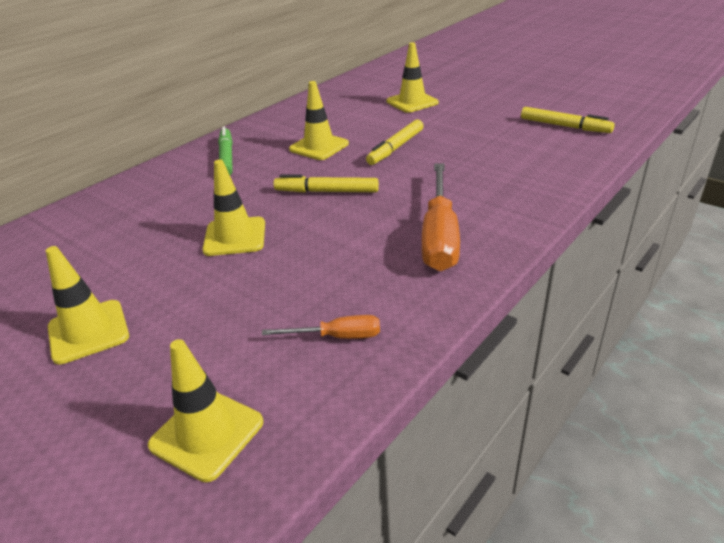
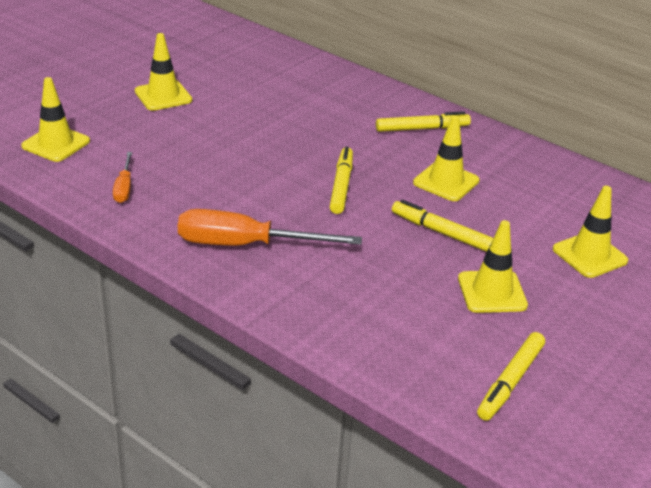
camera: 85 degrees right, 0 degrees up
(226, 157) = (422, 129): green marker -> yellow marker
(235, 237) = (268, 141): yellow traffic cone -> yellow traffic cone (492, 292)

